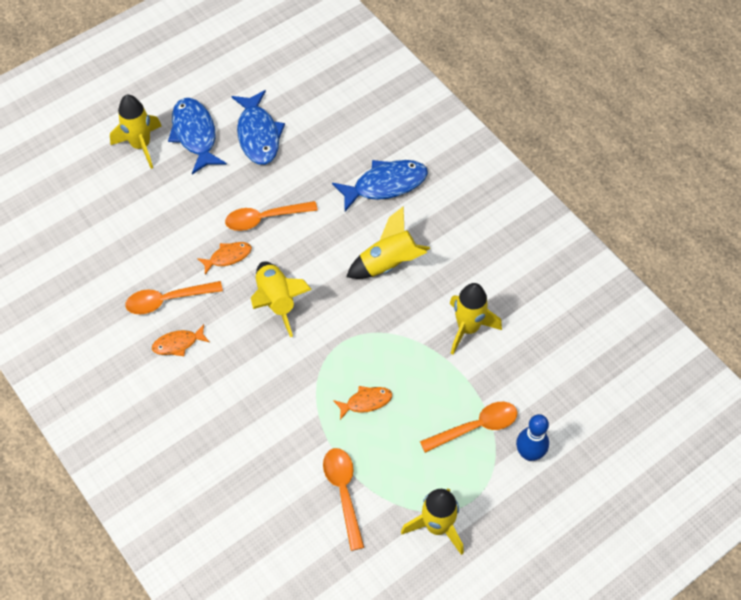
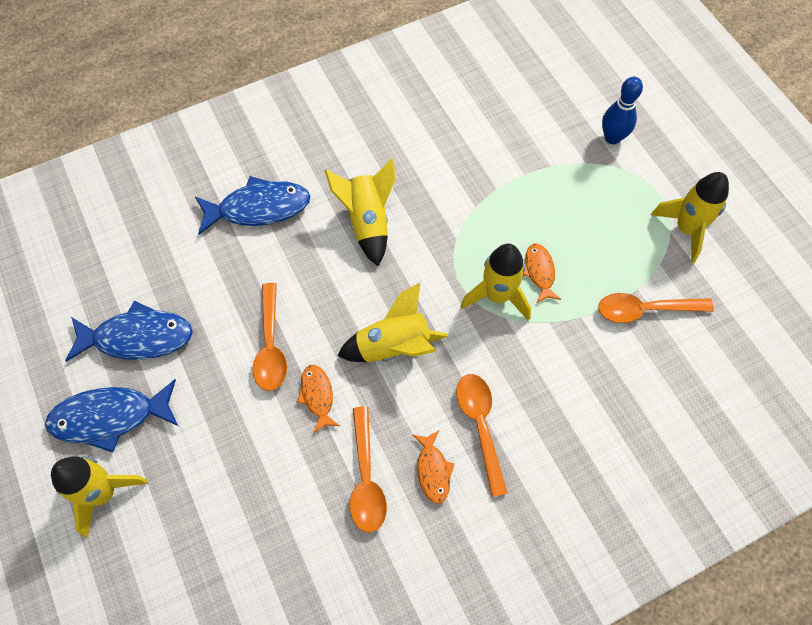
camera: 80 degrees left, 5 degrees up
(385, 185) = (259, 208): blue fish -> blue fish turned 90 degrees clockwise
(468, 328) = (464, 162): yellow rocket -> yellow rocket (497, 296)
(475, 427) = (579, 177): orange spoon -> orange spoon (480, 426)

